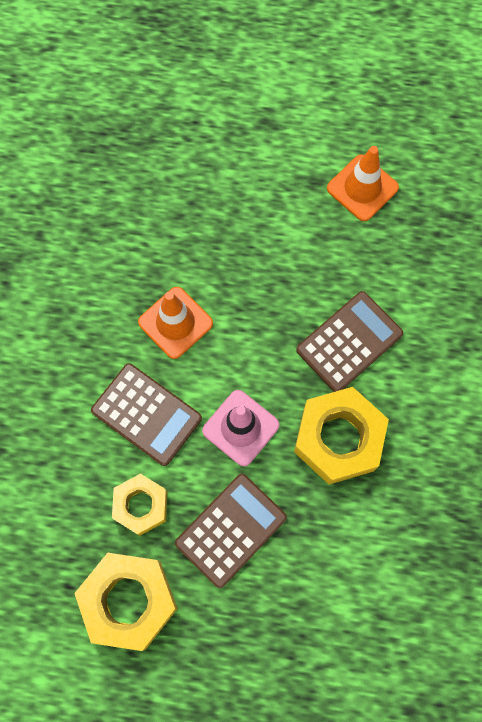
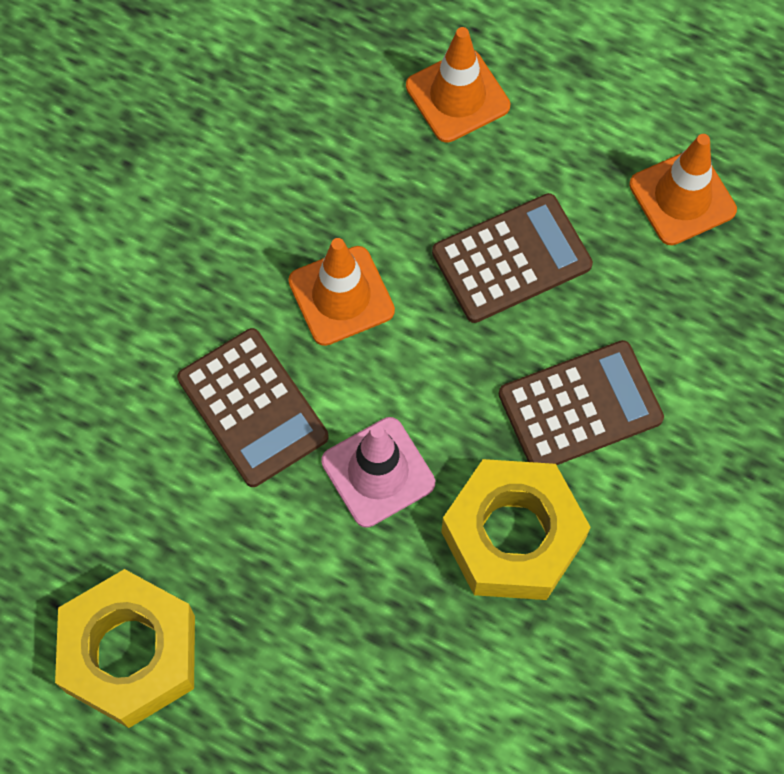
camera: 20 degrees right, 5 degrees down
(141, 505) = (197, 530): yellow nut -> none
(200, 169) = (457, 96): none -> orange traffic cone
(231, 530) = (310, 608): brown calculator -> brown calculator (511, 259)

